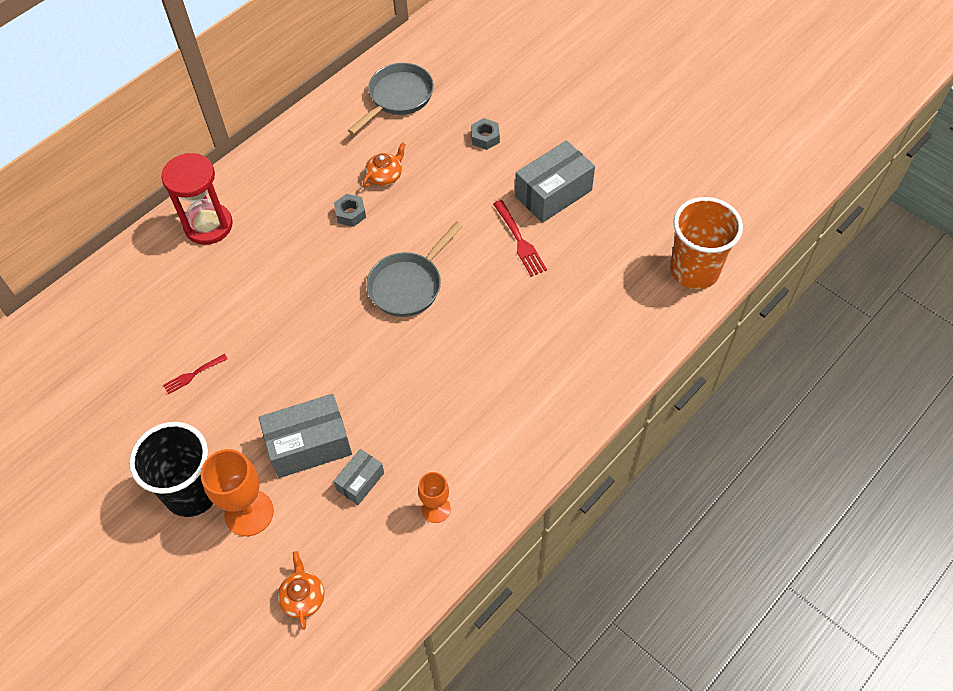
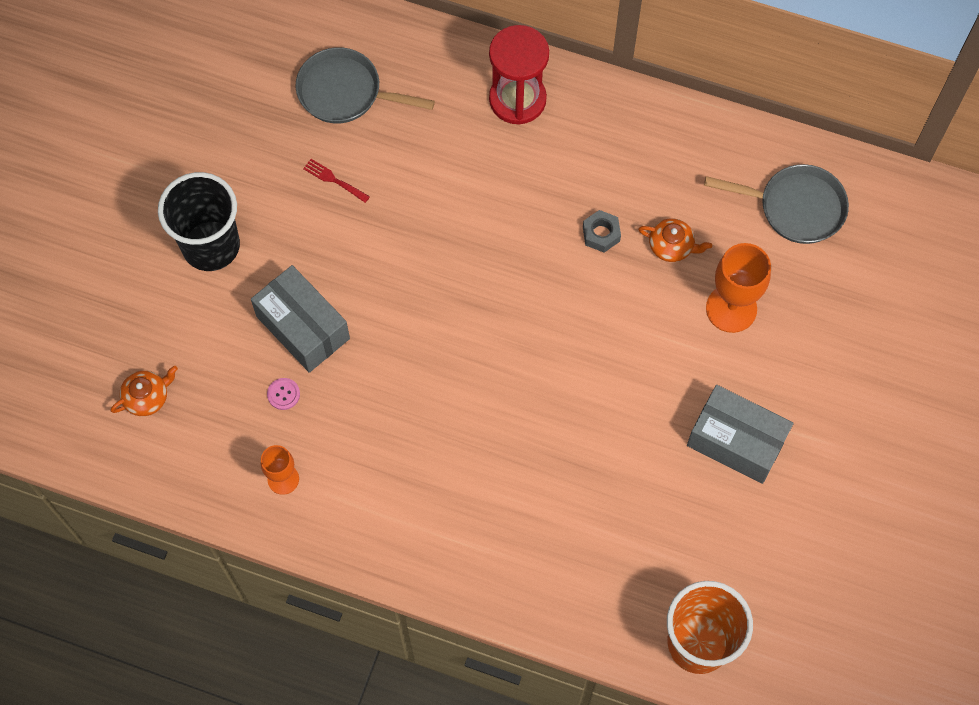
camera: 65 degrees right, 10 degrees up
(249, 513) = (210, 307): orange goblet -> orange goblet (731, 308)
(360, 481) = (283, 394): grey box -> pink button
(408, 285) = (534, 337): grey pan -> grey pan (345, 92)
(485, 137) = (783, 331): grey nut -> none
(519, 241) = (649, 430): red fork -> none

